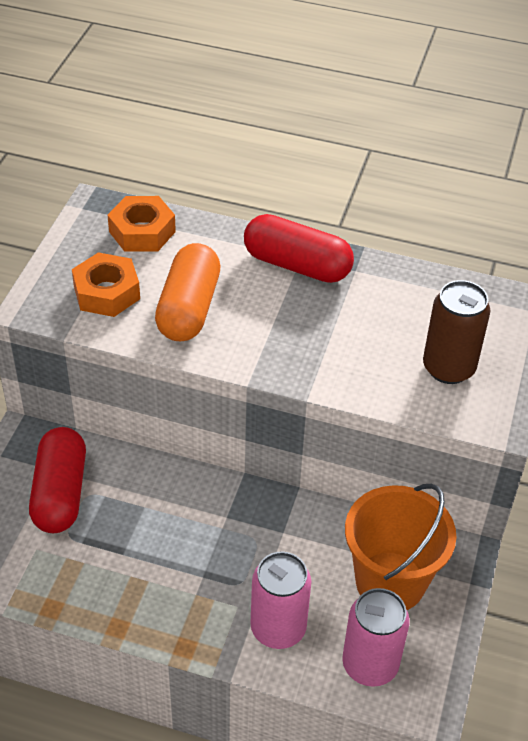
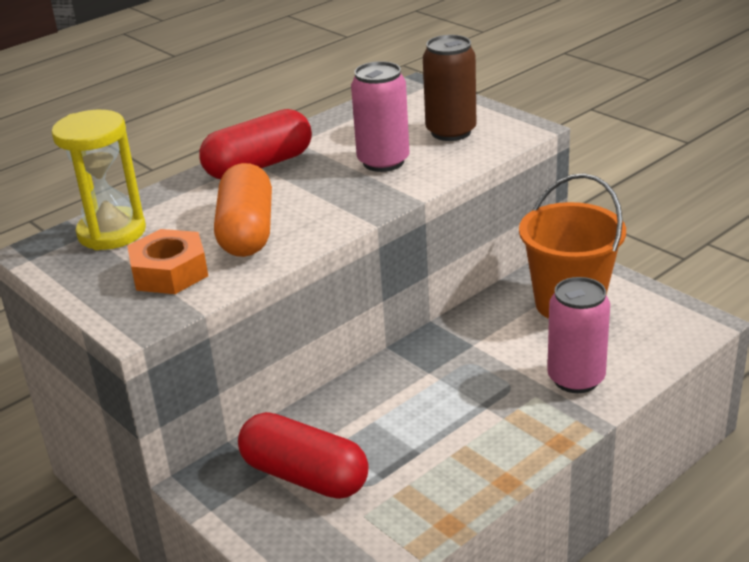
camera: 55 degrees left, 15 degrees down
(142, 231) = (112, 232): orange nut -> yellow hourglass
(189, 308) = (247, 231): orange capsule -> orange capsule turned 45 degrees clockwise
(370, 664) = (645, 340): pink can -> pink can (383, 162)

